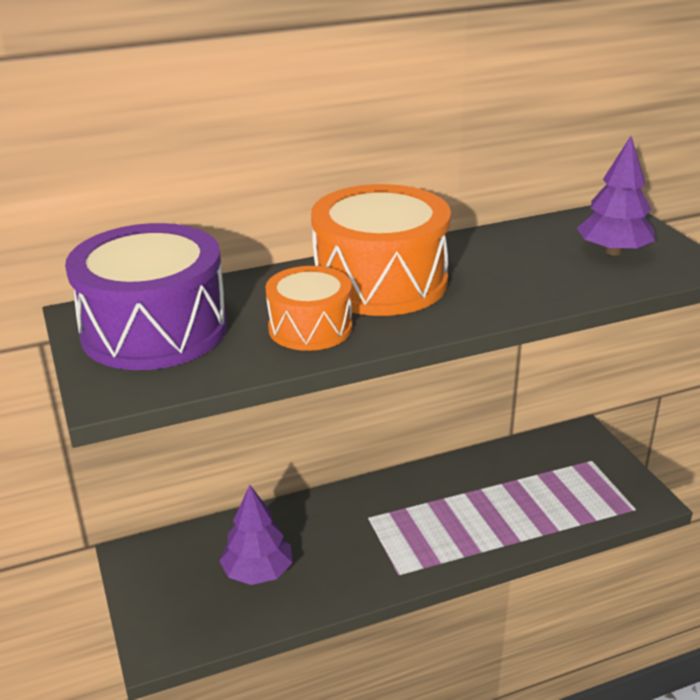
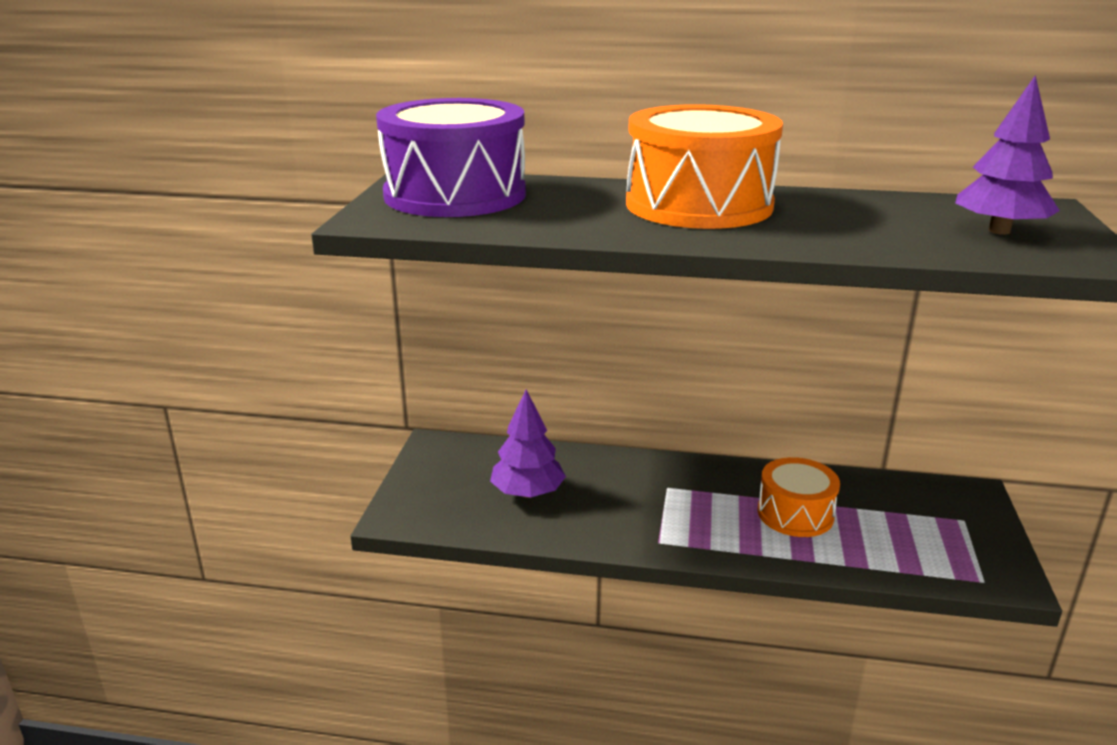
camera: 30 degrees right, 5 degrees down
(310, 328) = (588, 219): orange drum -> orange drum (795, 514)

